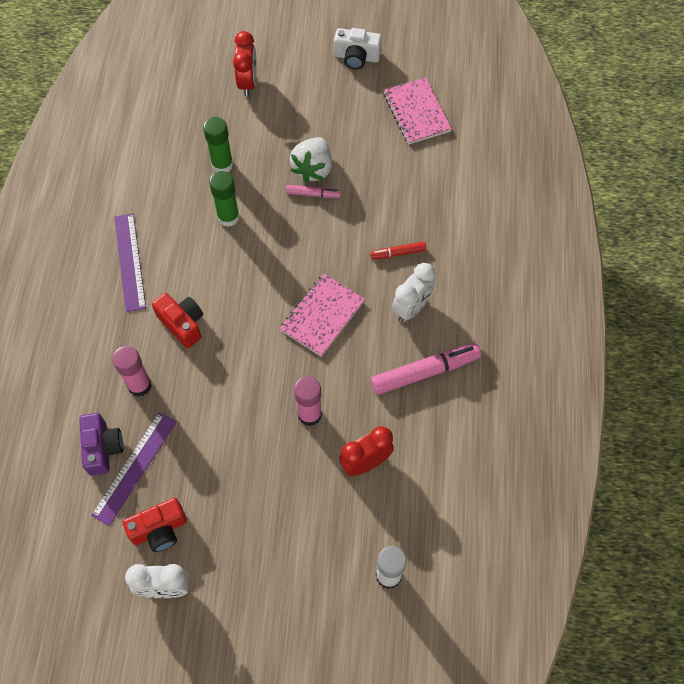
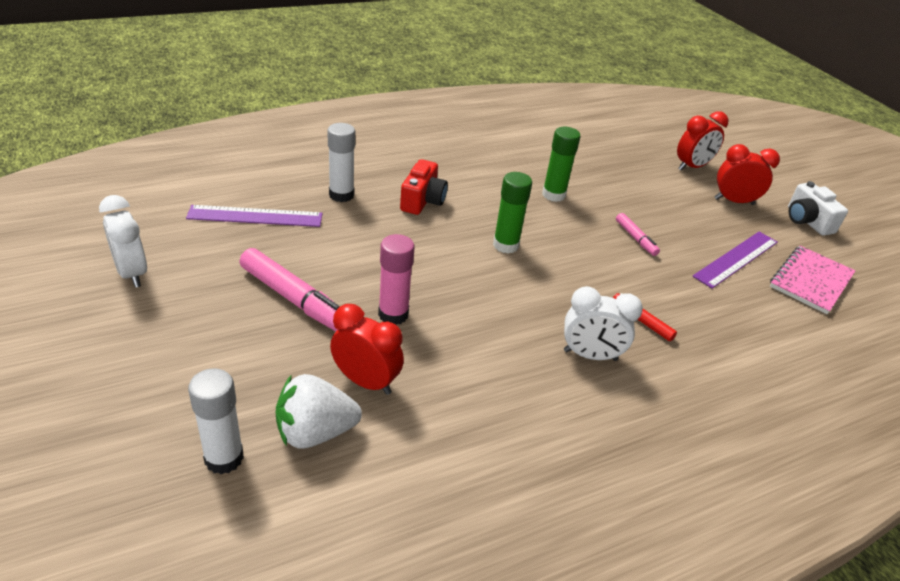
camera: 55 degrees right, 25 degrees down
(102, 448) = (264, 193): purple camera -> none
(130, 261) = (455, 156): purple ruler -> purple ruler (736, 259)
(139, 385) = (341, 195): pink glue stick -> white glue stick
(159, 530) = (196, 250): red camera -> none
(222, 165) = (599, 176): green glue stick -> green glue stick (505, 245)
(307, 88) = (734, 201): none -> red clock
(313, 169) = (660, 230): white strawberry -> white strawberry (315, 432)
(322, 316) = (513, 287): pink notebook -> none
(425, 372) = (522, 396): pink marker -> pink marker (294, 299)

